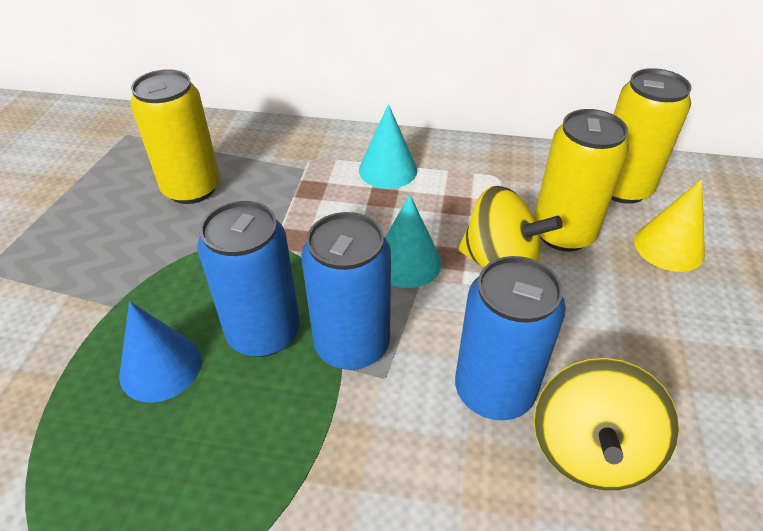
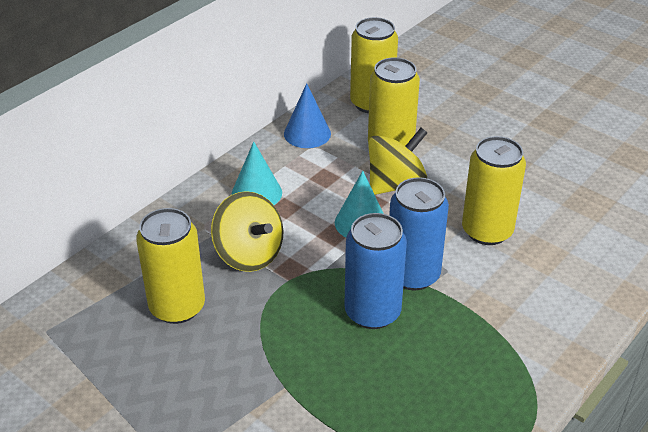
camera: 60 degrees left, 5 degrees down
(160, 367) = (366, 373): blue cone -> blue cone (307, 133)
(494, 391) = (487, 231): blue can -> yellow can
(590, 449) = (544, 215): yellow spinning top -> yellow spinning top (249, 254)
(669, 247) = (434, 114): yellow cone -> none

